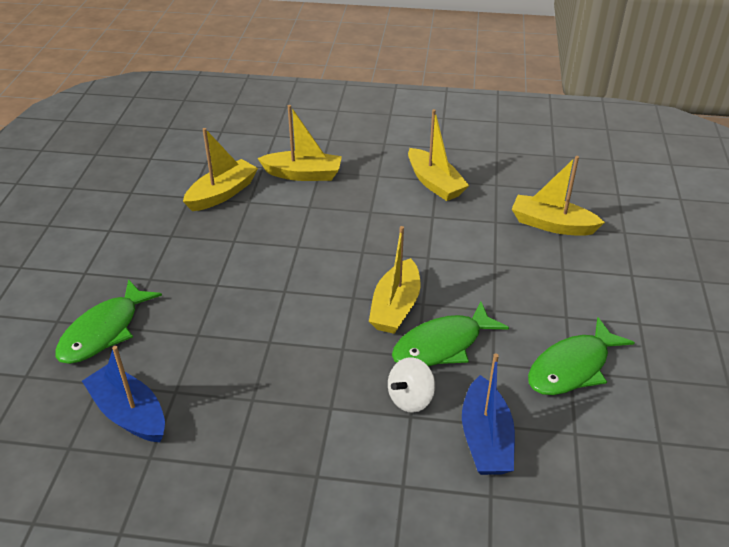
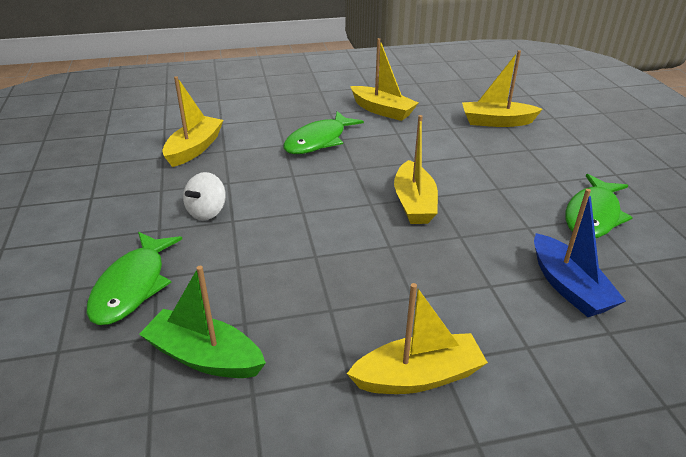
camera: 20 degrees left, 5 degrees down
(129, 413) = (204, 357): blue boat -> green boat
(303, 174) = (263, 122): yellow boat -> yellow boat (418, 376)
(410, 398) = (480, 271): white spinning top -> white spinning top (207, 212)
(442, 345) = (476, 223): green fish -> green fish (319, 141)

